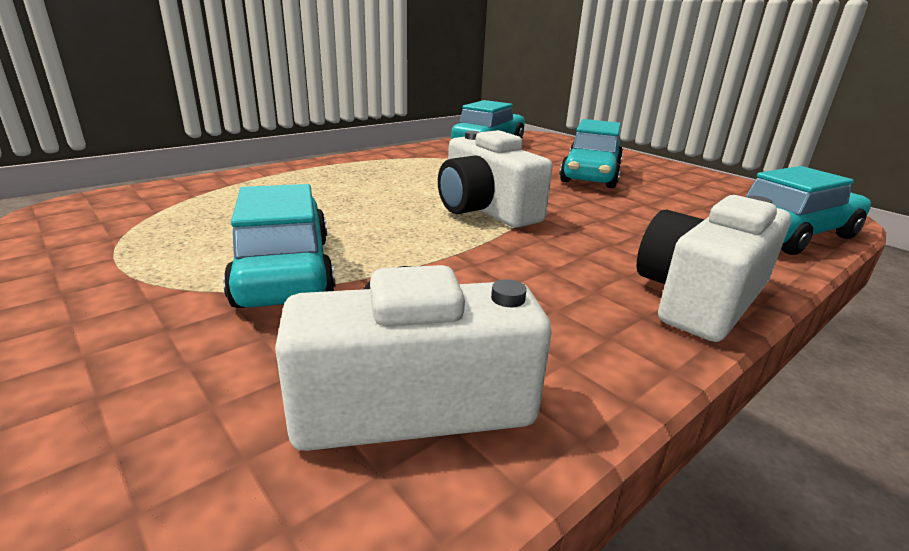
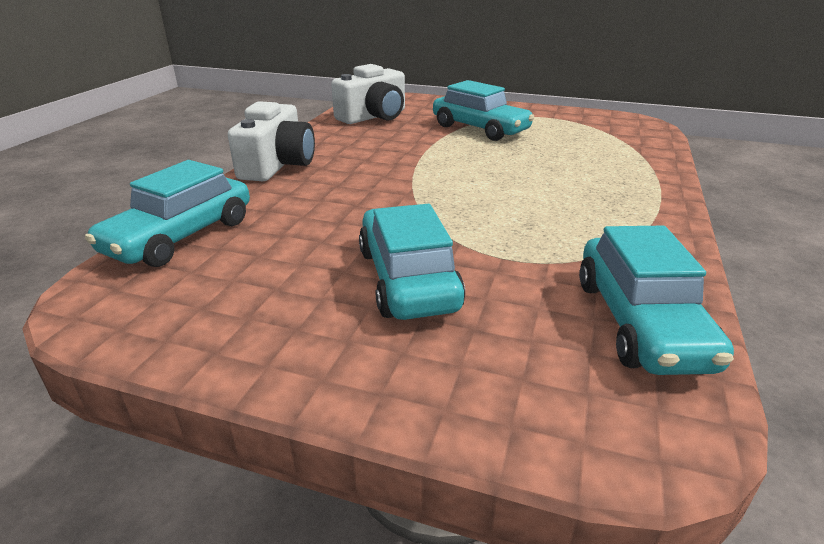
camera: 150 degrees right, 5 degrees up
(485, 209) = (449, 186): white camera -> none

